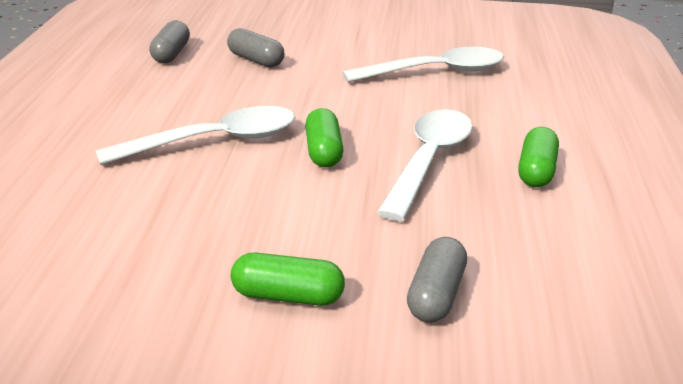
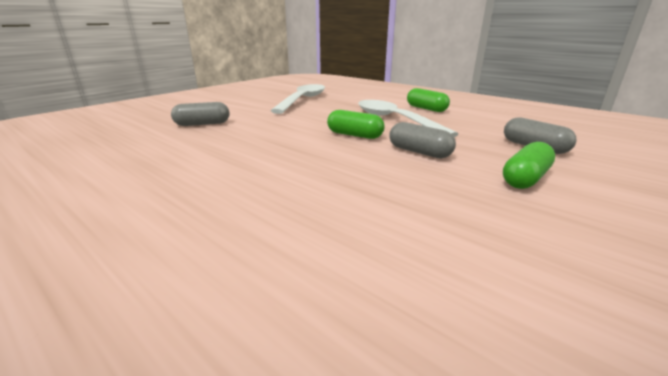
camera: 55 degrees left, 5 degrees down
(171, 54) = (130, 141): grey capsule -> grey capsule (419, 152)
(214, 141) = (296, 156): white spoon -> none

